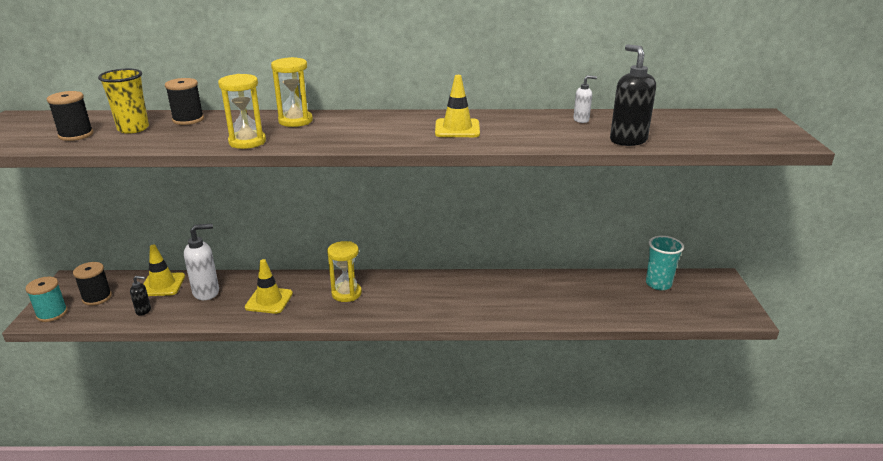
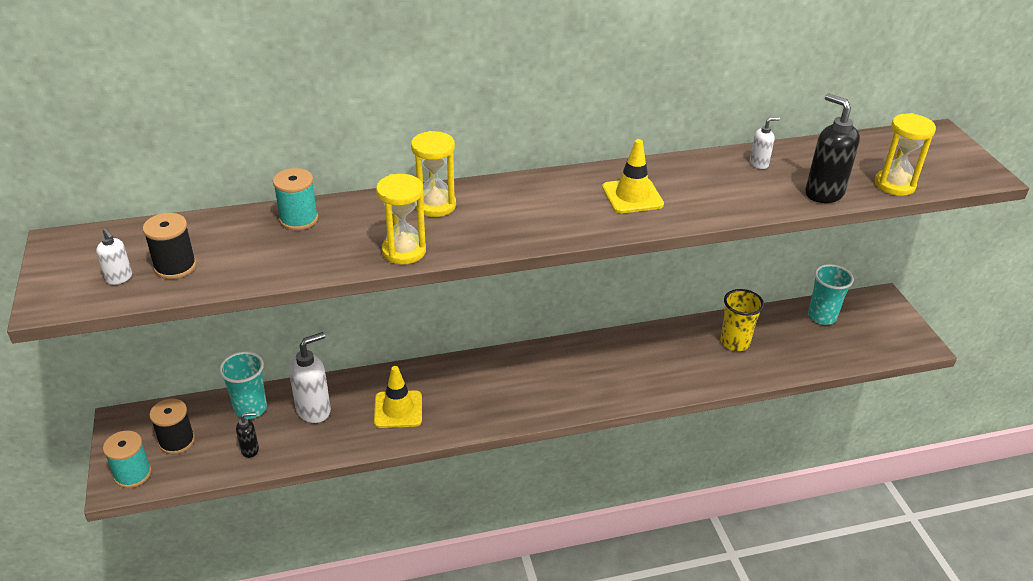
camera: 15 degrees left, 10 degrees up
(32, 137) = (119, 278): none -> white soap dispenser
(133, 128) = (241, 245): yellow cup -> yellow cup (734, 342)
(162, 285) = (250, 409): yellow traffic cone -> turquoise cup
(188, 120) = (299, 219): black spool -> turquoise spool
(346, 293) = (485, 384): yellow hourglass -> yellow hourglass (894, 185)

